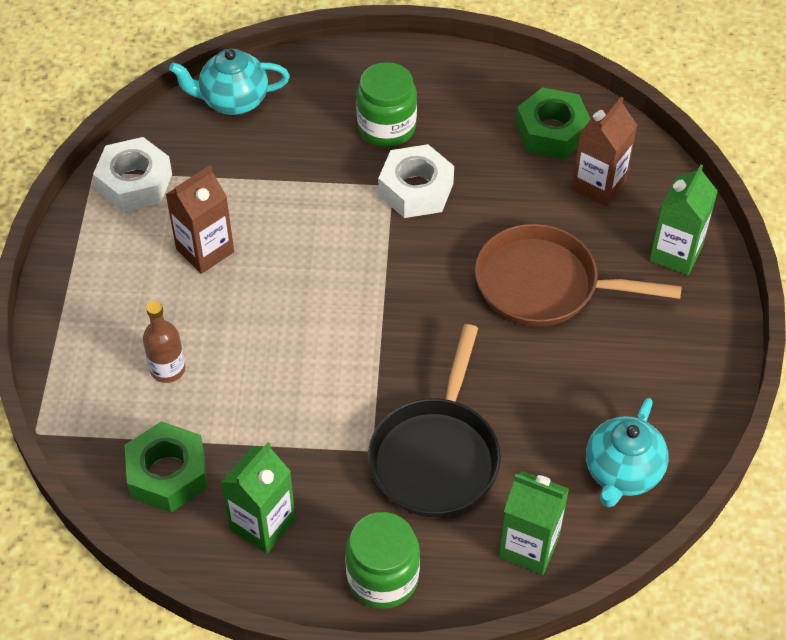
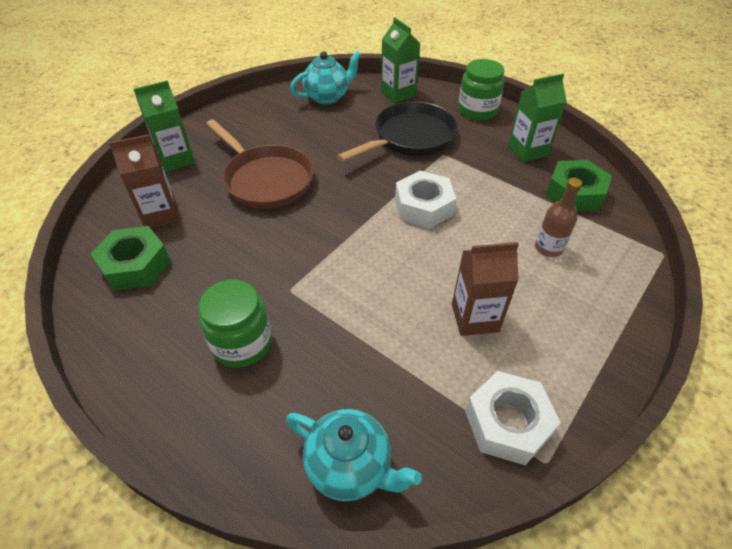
camera: 145 degrees left, 5 degrees down
(416, 189) = (275, 277): white nut -> white nut (423, 207)

